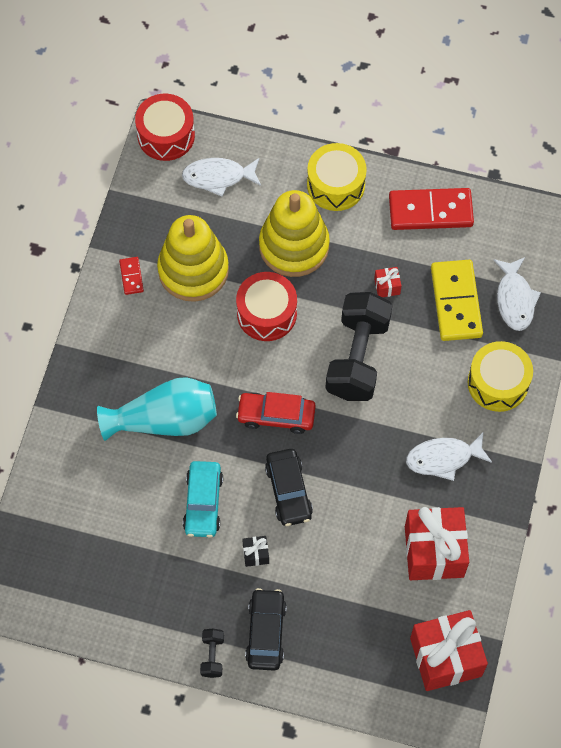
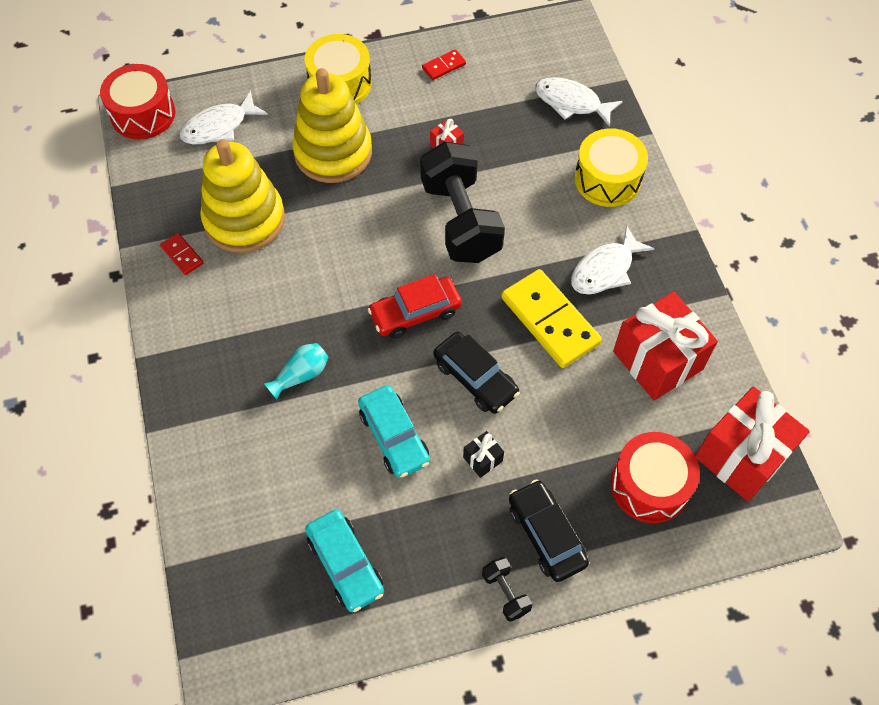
camera: 30 degrees left, 5 degrees down
(116, 575) = (345, 564): none -> turquoise car
(164, 420) = (301, 375): turquoise vase -> turquoise vase, size x0.48
(266, 313) = (345, 224): red drum -> red drum (650, 485)
(430, 211) = (443, 66): red domino -> red domino, size x0.46
(456, 302) = (520, 129): yellow domino -> yellow domino (550, 320)
(515, 299) = (571, 103): white fish -> white fish turned 150 degrees clockwise

